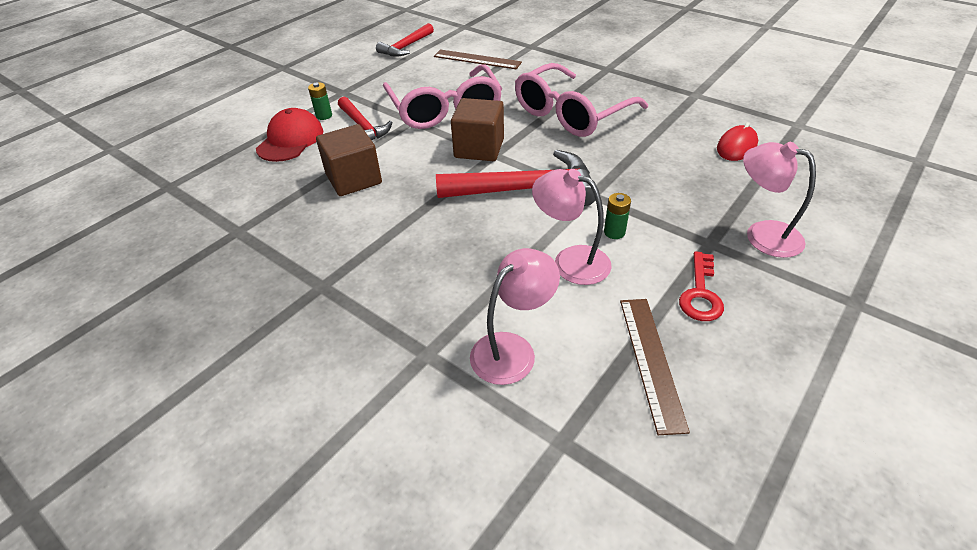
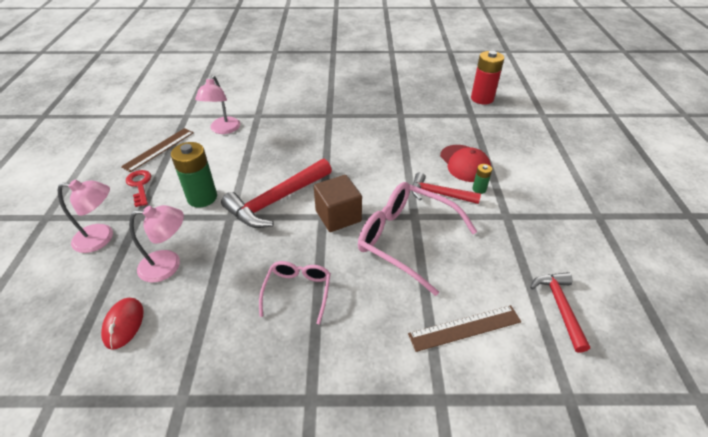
camera: 140 degrees right, 0 degrees up
(105, 202) = (482, 98): none -> red battery
(354, 179) = (387, 160): brown cube -> none
(570, 261) = (219, 172): pink lamp -> pink lamp (168, 265)
(572, 113) = (297, 292): pink glasses -> pink glasses, size x0.56
(614, 232) = (202, 197): green battery -> green battery, size x2.08
(651, 361) = (159, 149): brown ruler -> brown ruler turned 75 degrees clockwise

